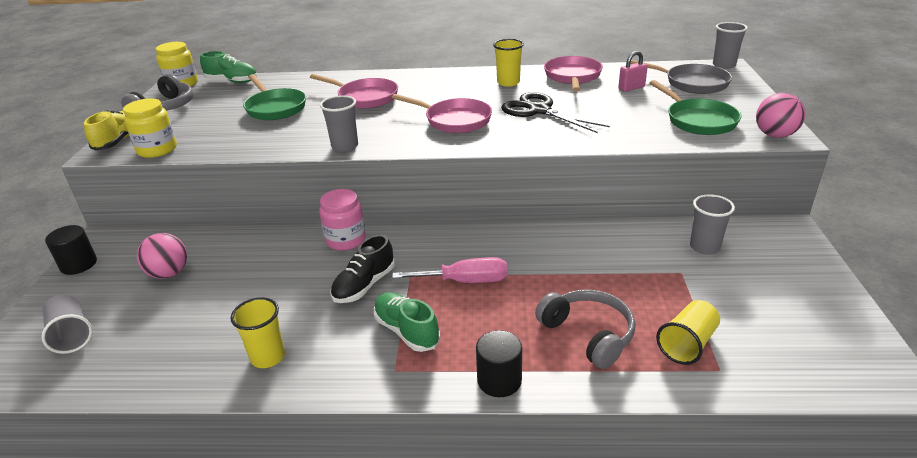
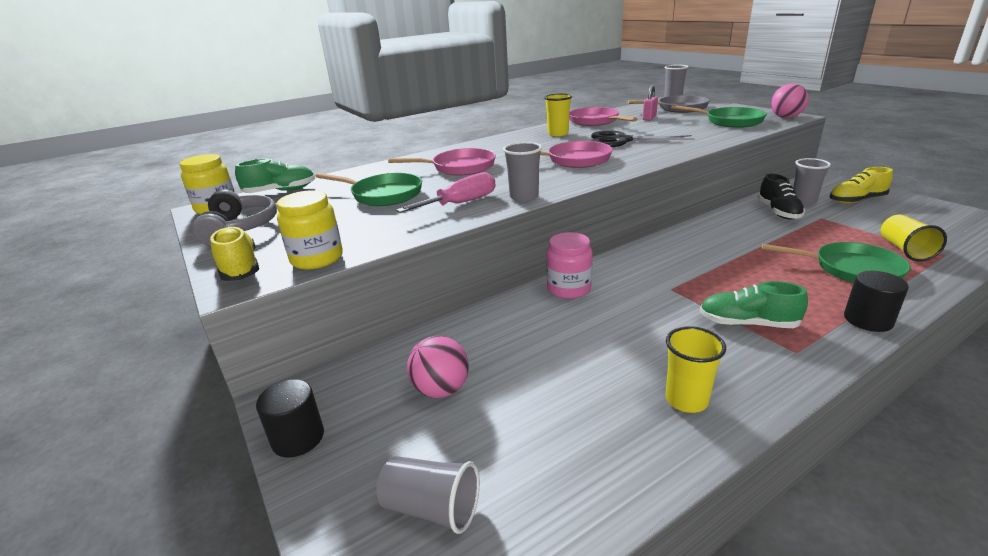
camera: 35 degrees left, 5 degrees down
(364, 285) = (651, 311): black shoe -> black shoe (778, 212)
(465, 281) = (716, 275): pink screwdriver -> pink screwdriver (461, 203)
(588, 334) = (851, 269): grey headphones -> green pan
(769, 271) = (856, 200): none -> yellow shoe

